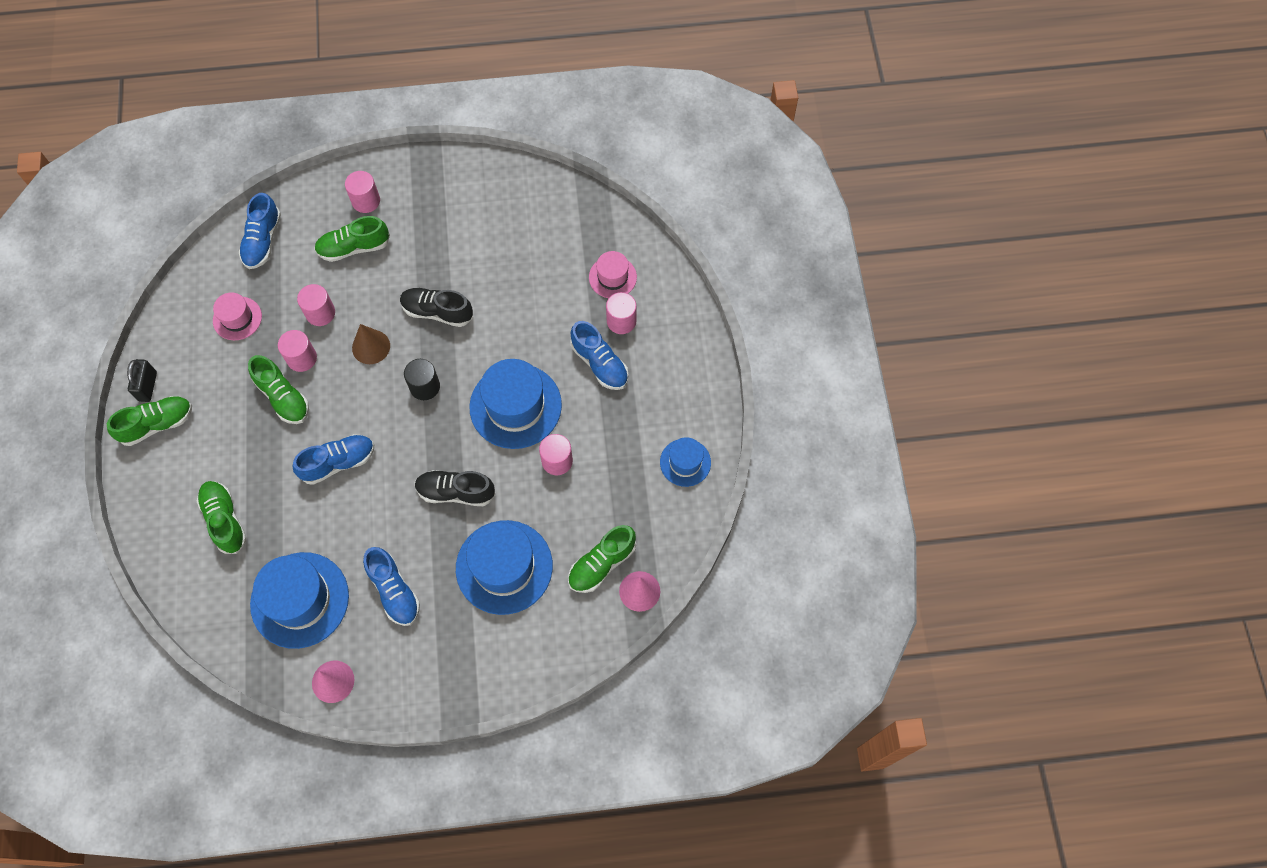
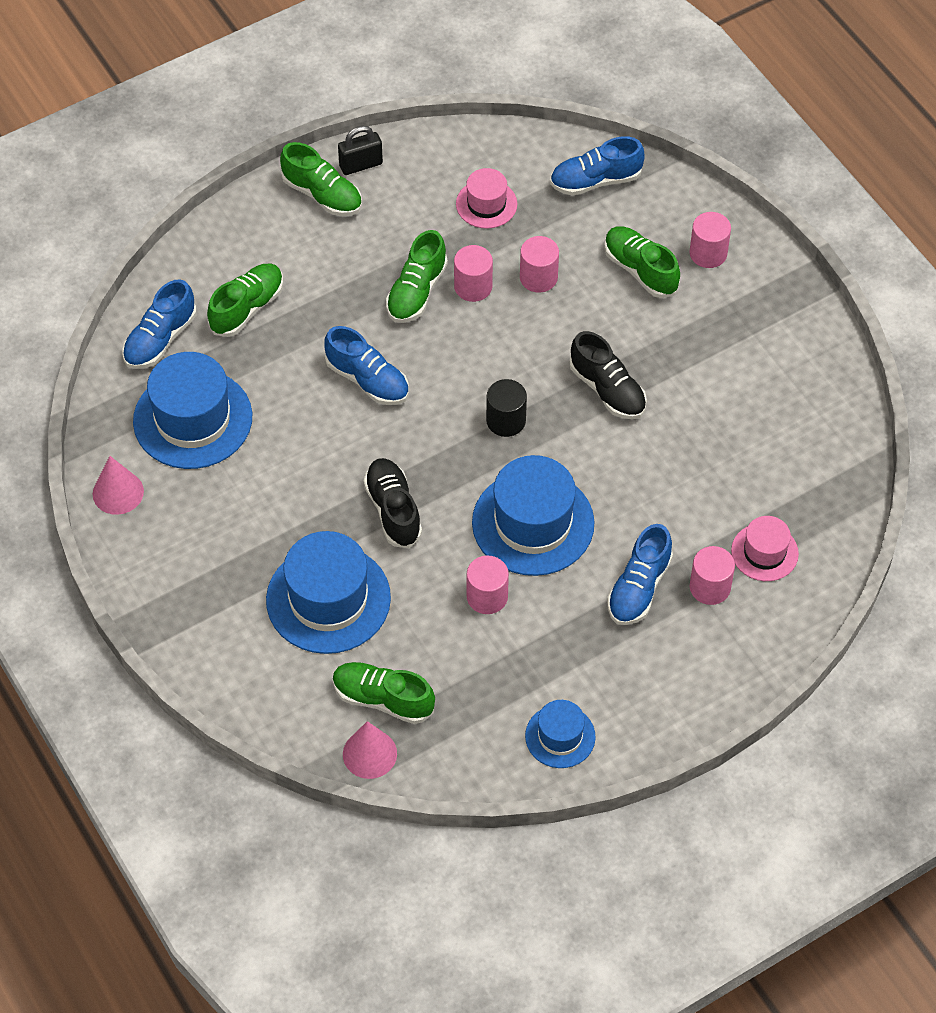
camera: 65 degrees right, 10 degrees down
(371, 347) = (525, 345): brown cone -> none
(394, 591) = (246, 503): blue shoe -> blue shoe (160, 339)
(437, 312) = (607, 390): black shoe -> black shoe turned 150 degrees clockwise

